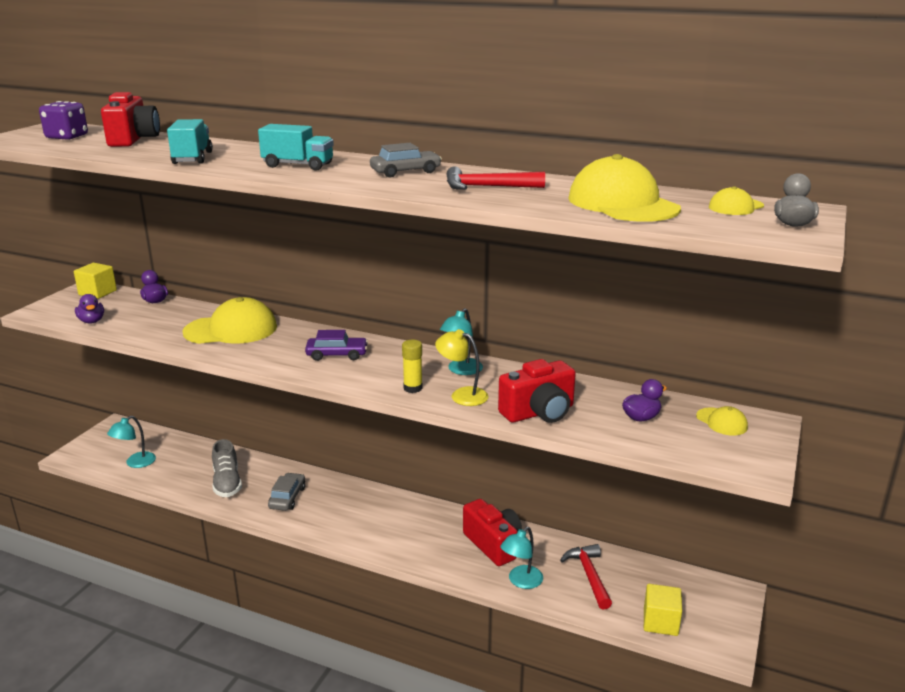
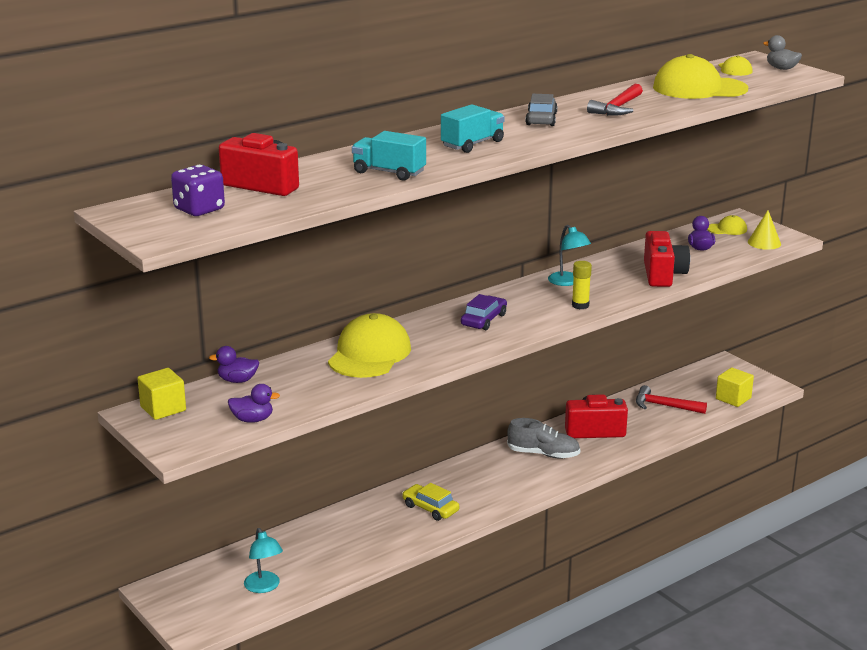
camera: 60 degrees left, 0 degrees up
(227, 483) = (368, 536): grey shoe -> grey shoe (543, 454)
(287, 497) = (430, 508): grey car -> yellow car
(462, 395) = (610, 292): yellow lamp -> none
(521, 581) = (649, 433): turquoise lamp -> none
(717, 454) = (764, 243): none -> yellow cone

